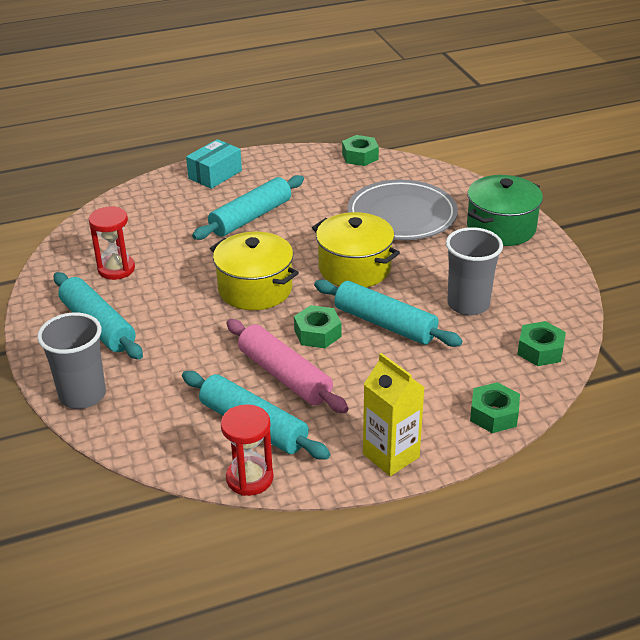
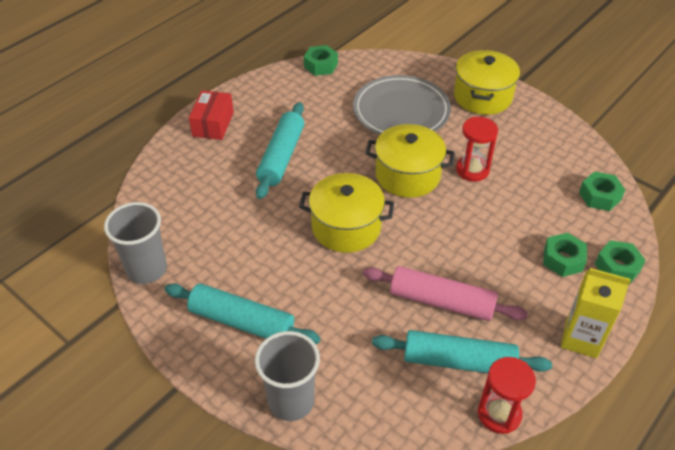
camera: 30 degrees left, 10 degrees up
(116, 269) = (207, 255): red hourglass -> red hourglass (472, 170)
(215, 174) = (213, 124): turquoise box -> red box
(317, 333) = (432, 249): green nut -> green nut (563, 259)
(385, 324) = (474, 218): turquoise rolling pin -> none
(468, 304) = (518, 175): grey cup -> grey cup (147, 269)
(501, 228) = (482, 97): green pot -> yellow pot

